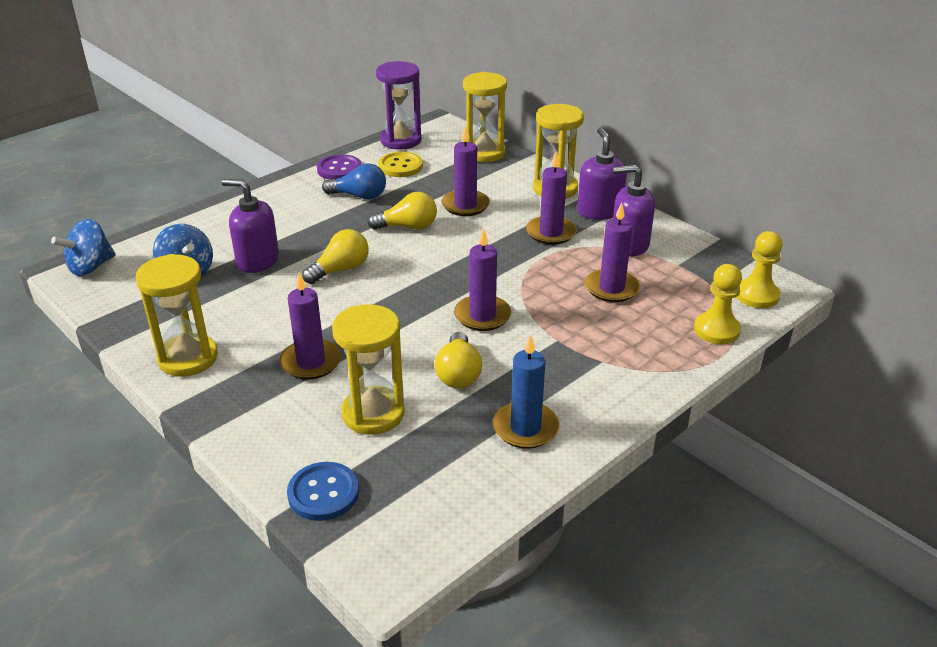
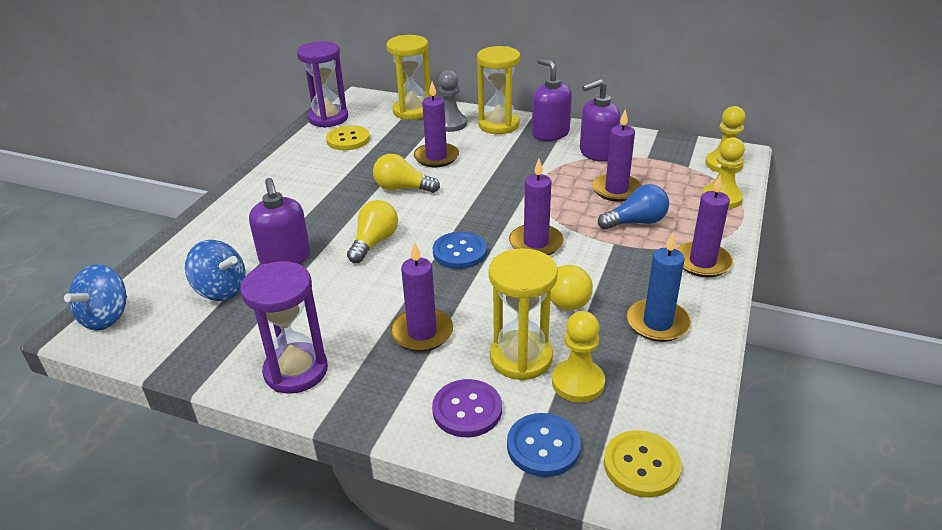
camera: 25 degrees left, 0 degrees up
(188, 358) = (296, 371): yellow hourglass -> purple hourglass
(257, 261) = (285, 258): purple soap dispenser -> purple soap dispenser turned 105 degrees counterclockwise
(339, 169) = (292, 156): purple button -> purple button (467, 410)
(359, 196) = (333, 174): blue light bulb -> blue light bulb (636, 222)
(390, 542) = (641, 465): none -> yellow button
(402, 452) = (578, 382): none -> yellow pawn
(406, 302) = (460, 252): none -> blue button
(408, 227) = (402, 188): yellow light bulb -> yellow light bulb turned 135 degrees counterclockwise
(508, 175) = (450, 124): none -> grey pawn
(551, 233) = (528, 160): purple candle -> purple candle (702, 262)

